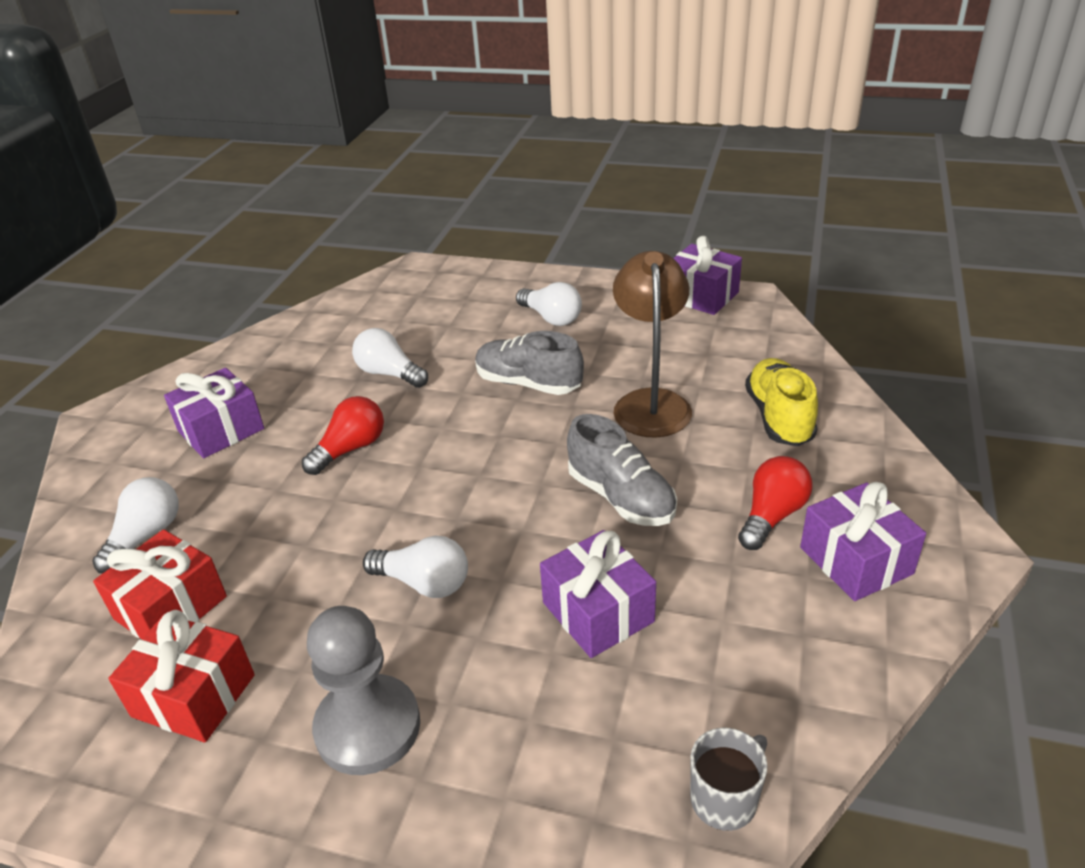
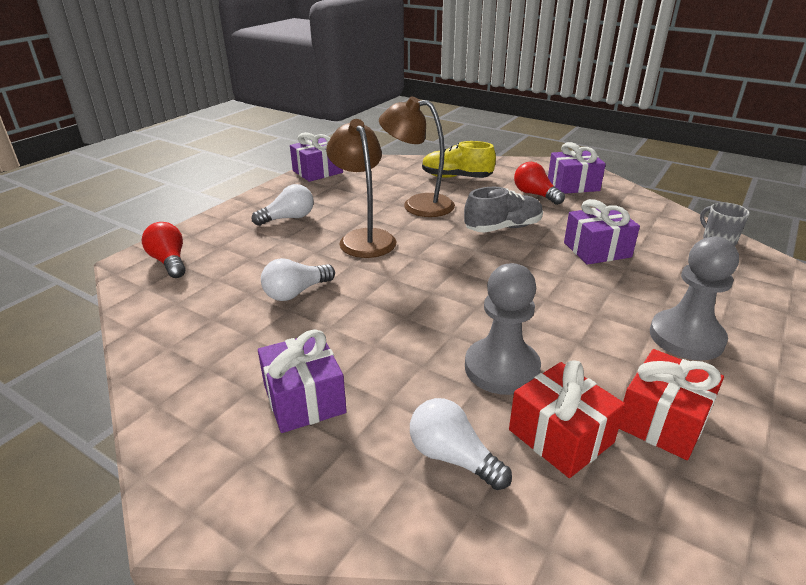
camera: 75 degrees left, 5 degrees down
(277, 548) = (501, 368): none -> grey pawn
(350, 449) = (390, 321): red light bulb -> red light bulb (169, 262)
(424, 583) = (560, 303): white light bulb -> none
(528, 383) = (364, 238): grey shoe -> brown lamp

